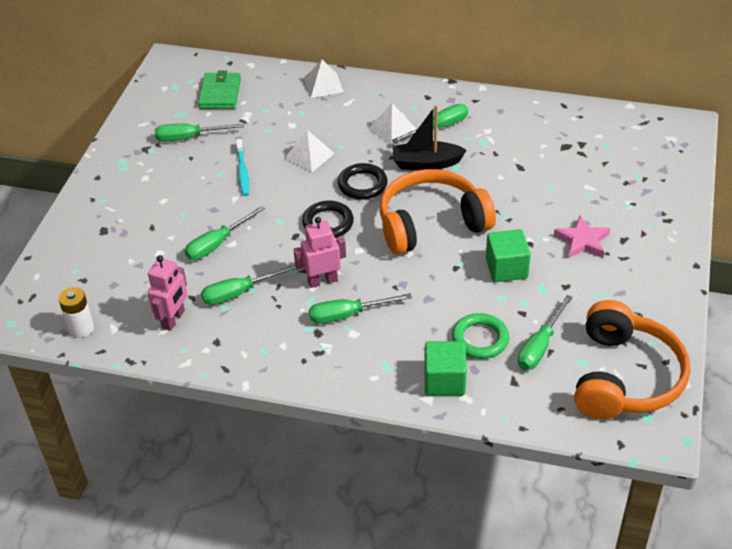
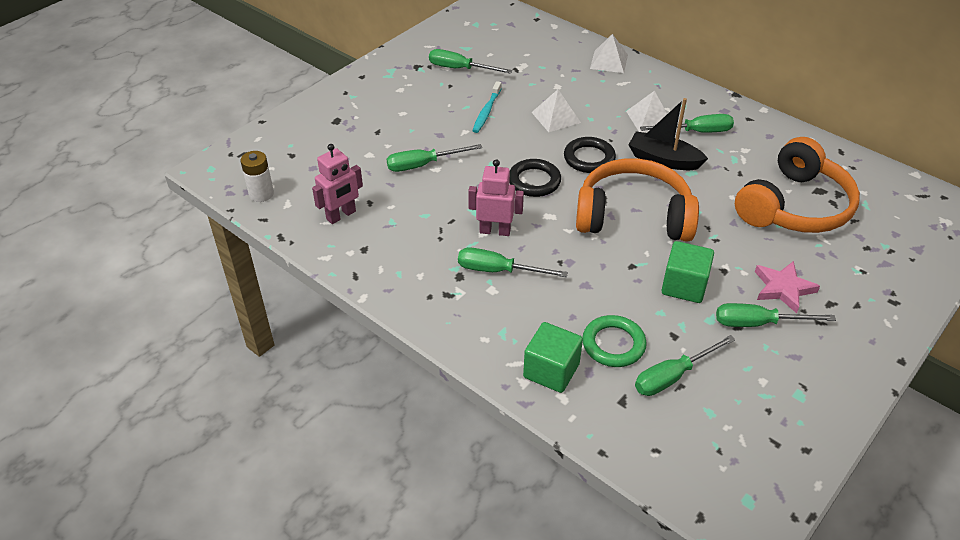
camera: 25 degrees right, 0 degrees up
(220, 93) = (511, 41): green wallet -> none
(239, 293) = (413, 214): green screwdriver -> green screwdriver (758, 323)
(625, 377) = (748, 447): orange headphones -> orange headphones (794, 206)

